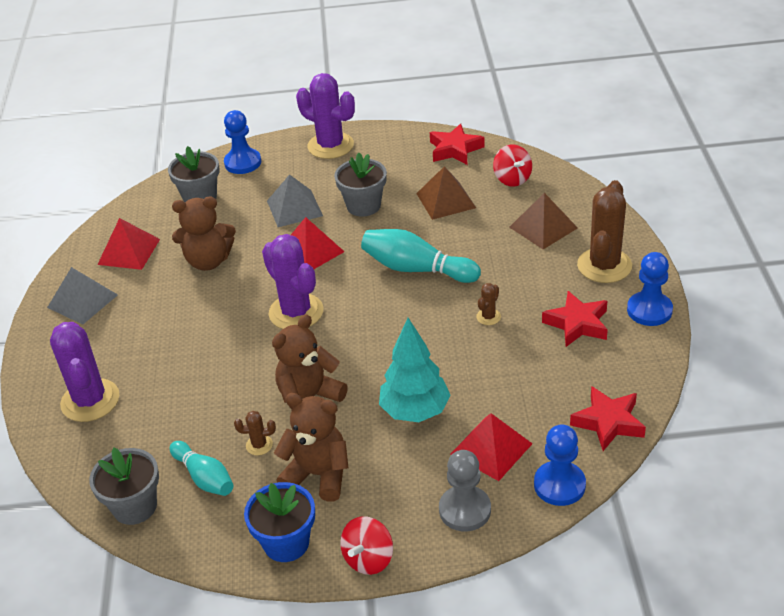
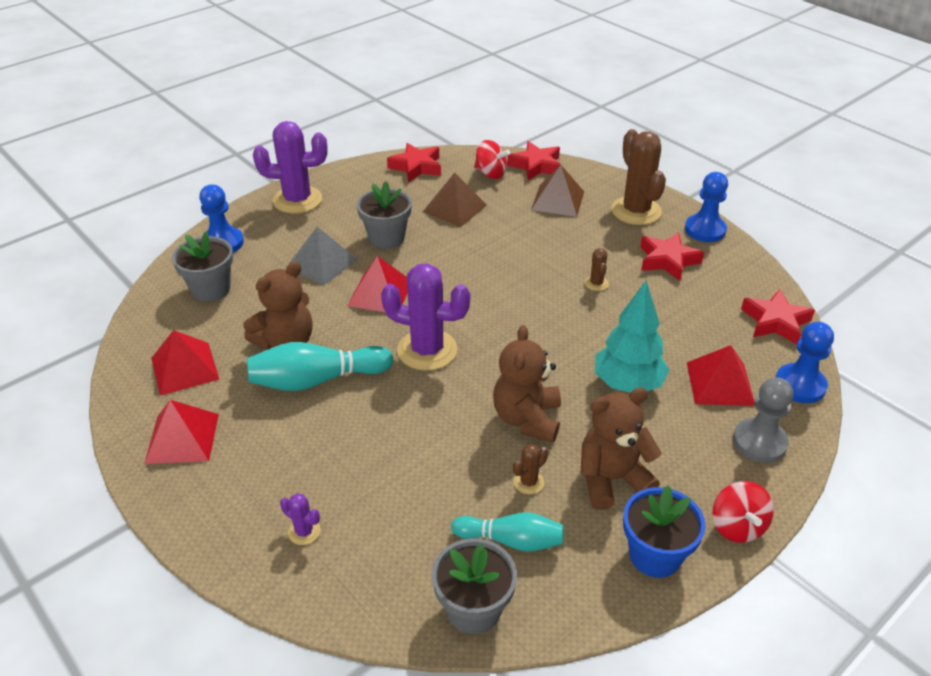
camera: 40 degrees left, 0 degrees up
(82, 301) = (182, 438): grey pyramid -> red pyramid
(90, 400) = (304, 532): purple cactus -> purple cactus, size x0.44
(416, 269) = (494, 270): turquoise bowling pin -> turquoise bowling pin (316, 380)
(562, 186) = (536, 166): none -> red star

